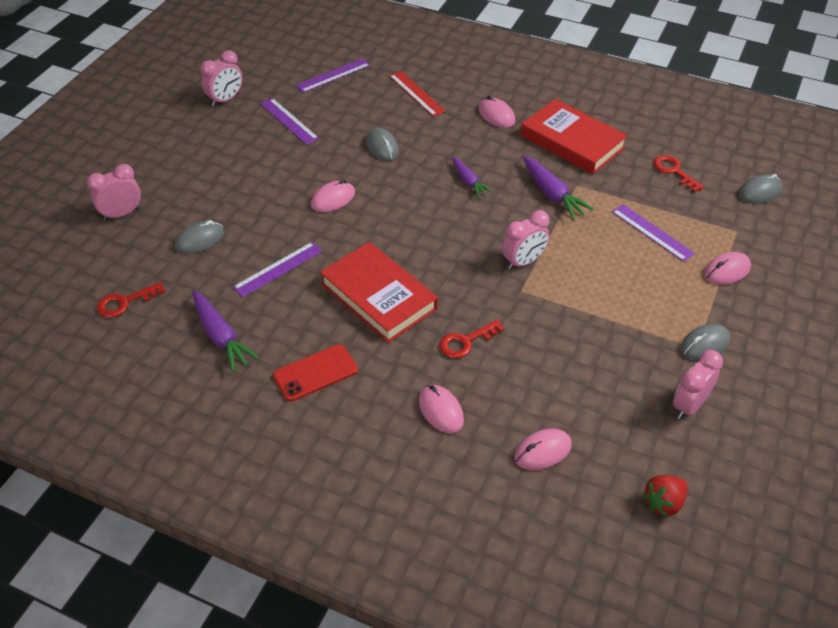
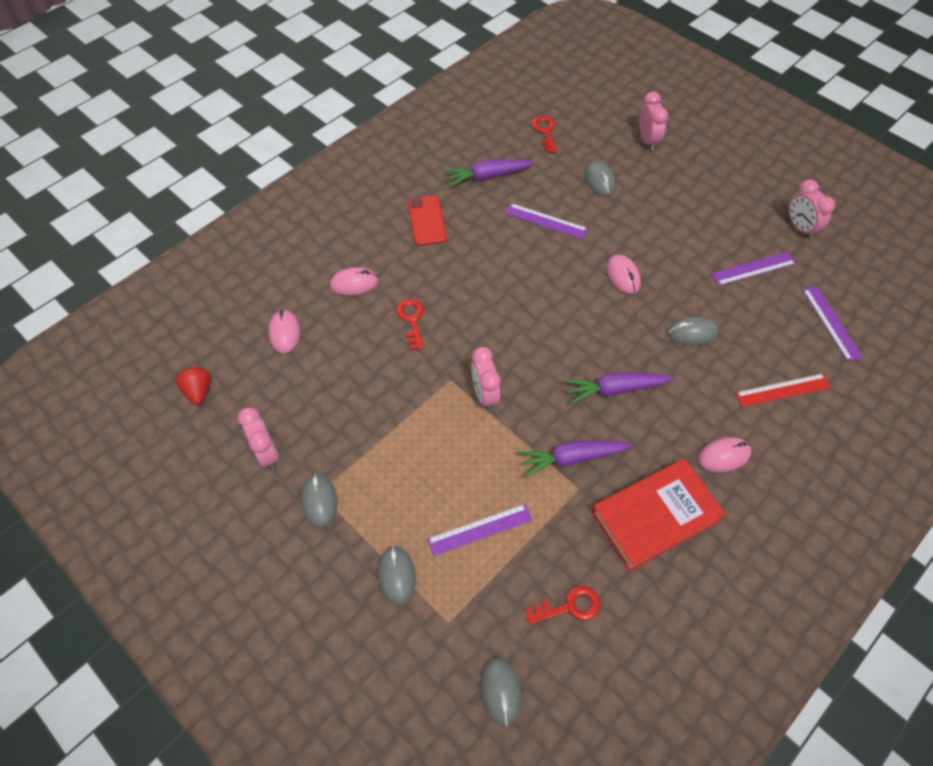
camera: 110 degrees right, 10 degrees up
(278, 269) = (546, 221): purple ruler -> purple ruler turned 45 degrees counterclockwise
(378, 296) = (487, 277): red book -> none
(468, 181) = (615, 389): purple carrot -> purple carrot, size x1.53
(726, 271) = (396, 575): pink mouse -> grey mouse

